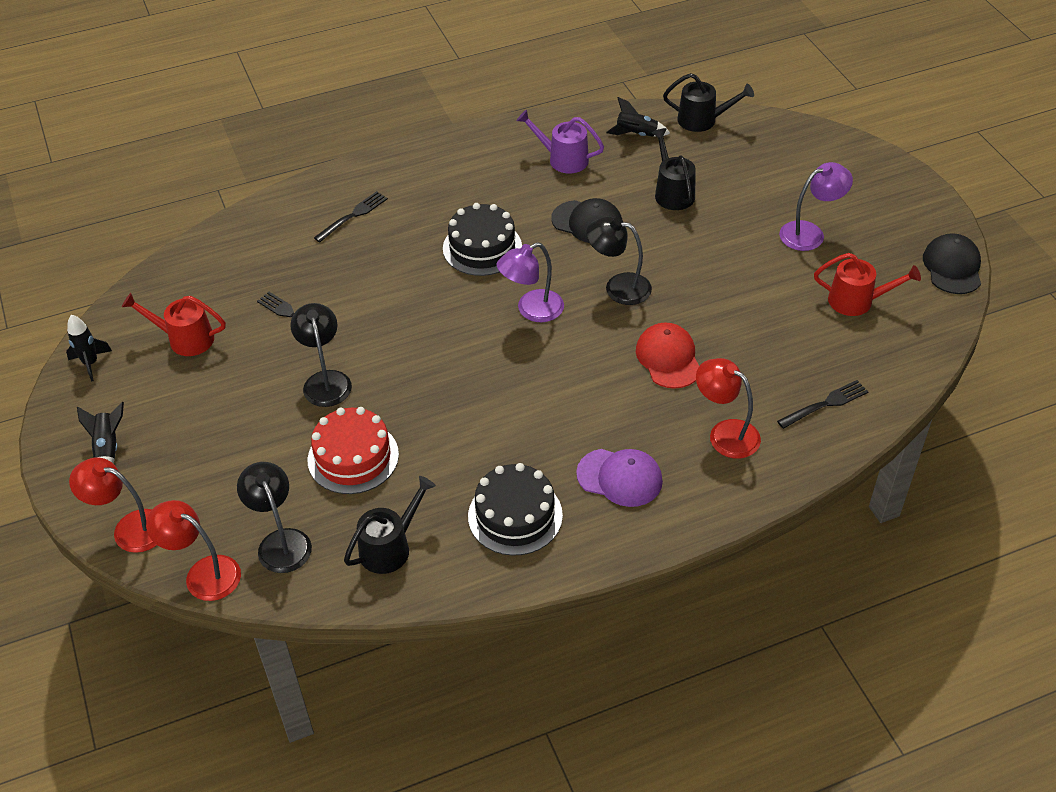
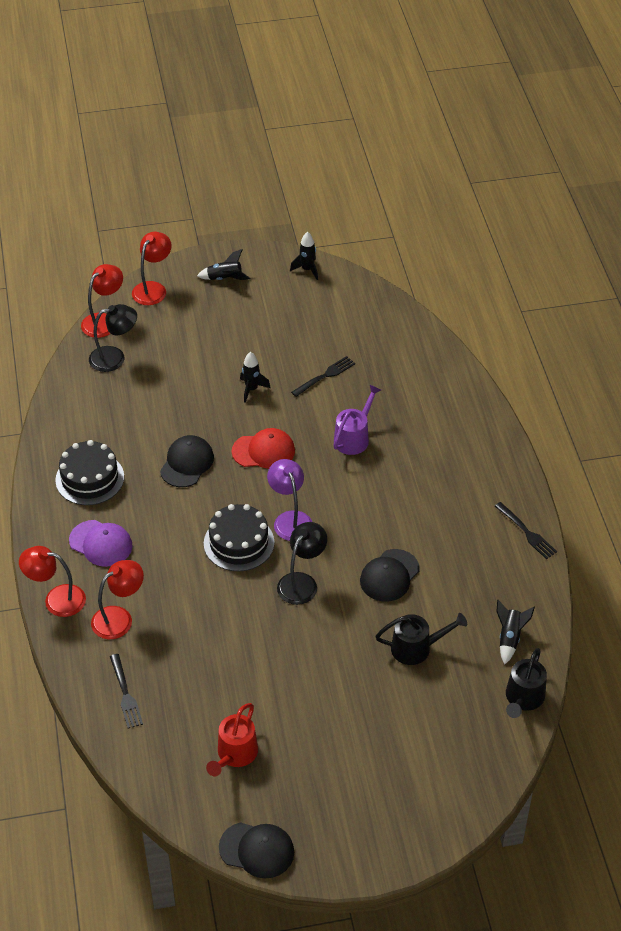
camera: 100 degrees right, 0 degrees up
(185, 339) = (317, 317): red watering can -> none
(325, 380) = (251, 389): black lamp -> black rocket
(353, 215) = (435, 420): black fork -> black fork (527, 532)
(353, 457) = (173, 398): red cake -> none
(390, 547) = (89, 410): black watering can -> none
(466, 420) = (187, 463): none -> black cap
(482, 247) = (374, 498): black cake -> black cake (239, 543)
(563, 159) = (482, 573): purple watering can -> purple watering can (354, 437)
(620, 477) = (101, 543): purple cap -> purple cap turned 90 degrees counterclockwise
(668, 358) = (209, 599): red cap -> red cap (263, 451)
(721, 501) = (56, 599): none -> red lamp
(810, 233) = (334, 744): purple lamp -> none

